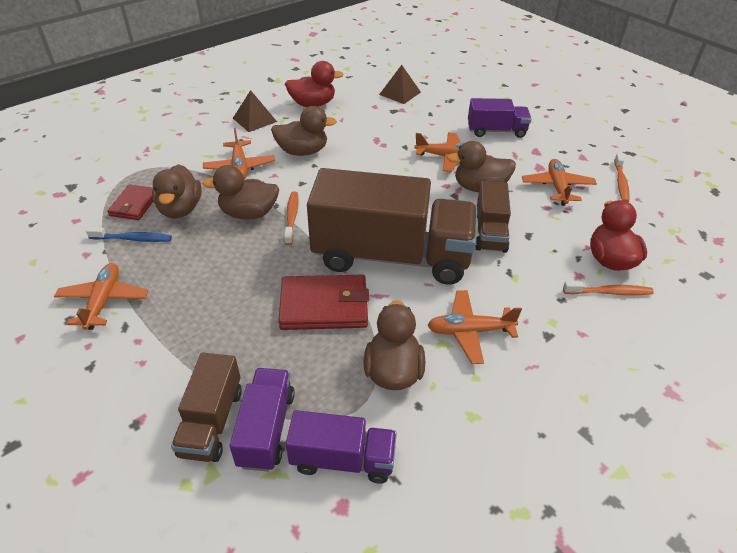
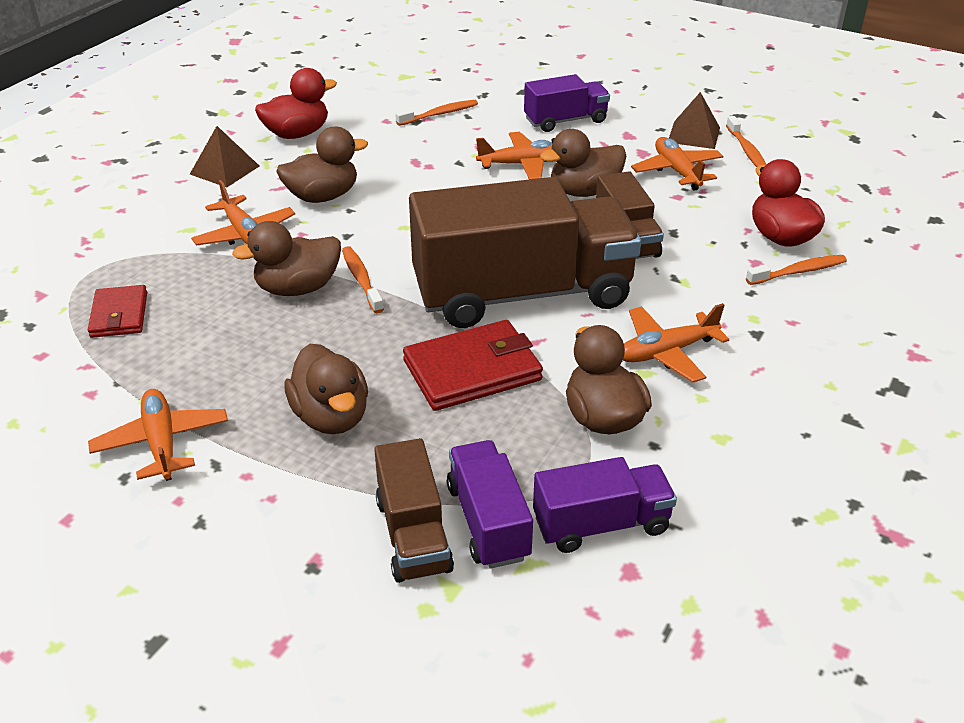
camera: 20 degrees left, 5 degrees down
(133, 239) = (149, 358): blue toothbrush -> none
(180, 209) = (194, 305): brown duck -> brown duck (331, 417)
(400, 93) = (410, 98): brown pyramid -> brown pyramid (693, 134)
(412, 109) = (439, 114): none -> orange toothbrush

